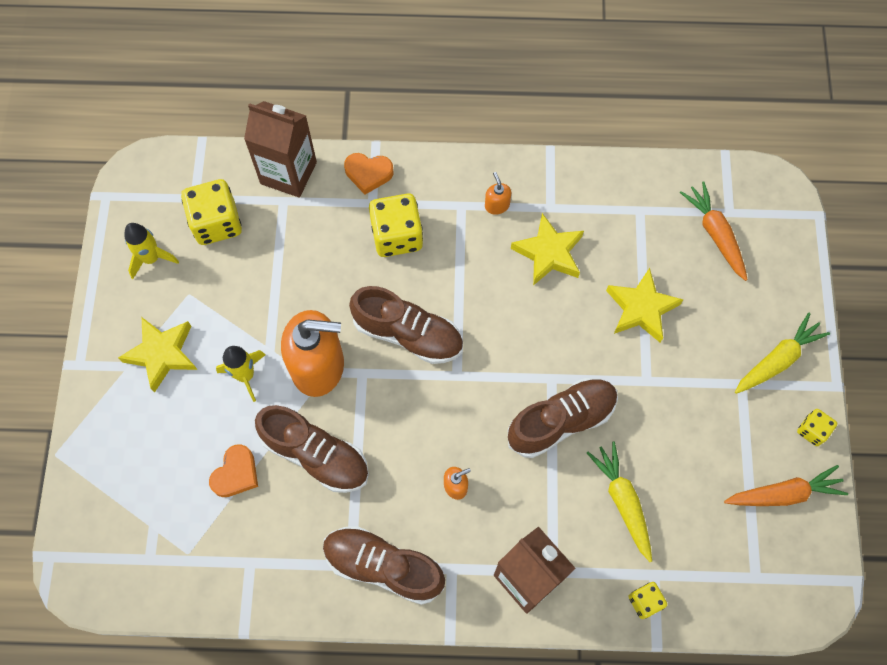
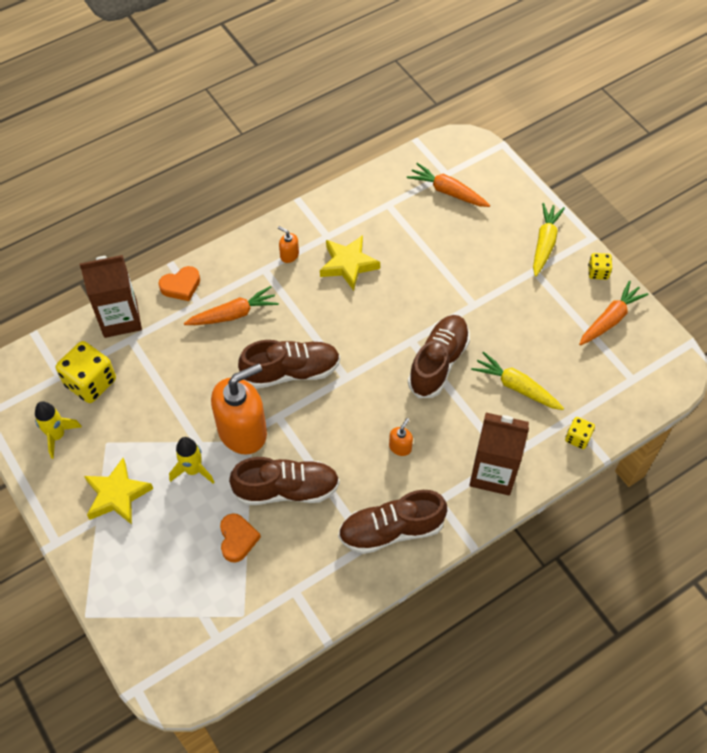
camera: 35 degrees left, 10 degrees down
(397, 236) = (233, 314): yellow dice -> orange carrot
(641, 308) = (436, 263): yellow star -> none

